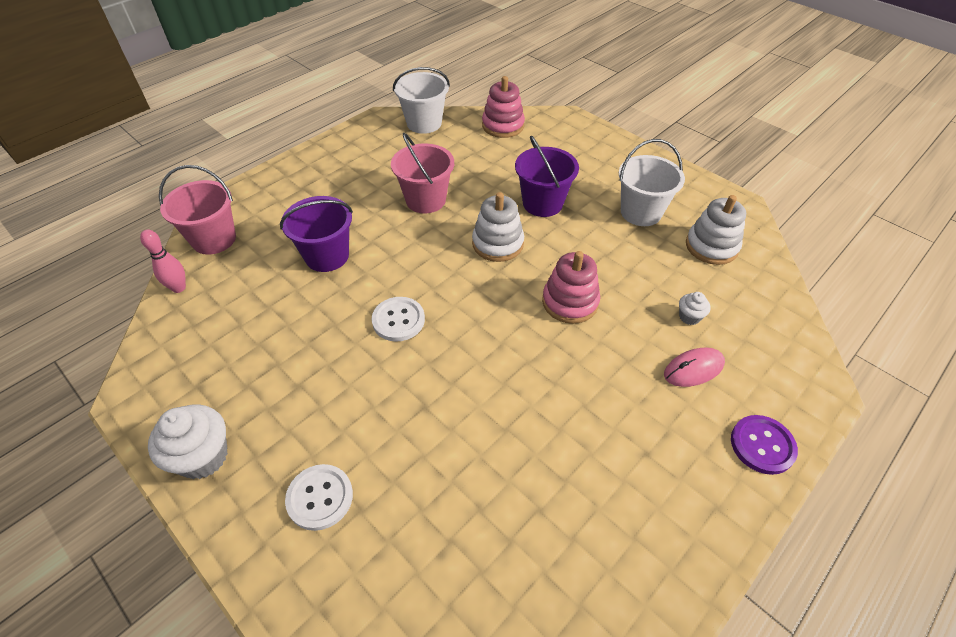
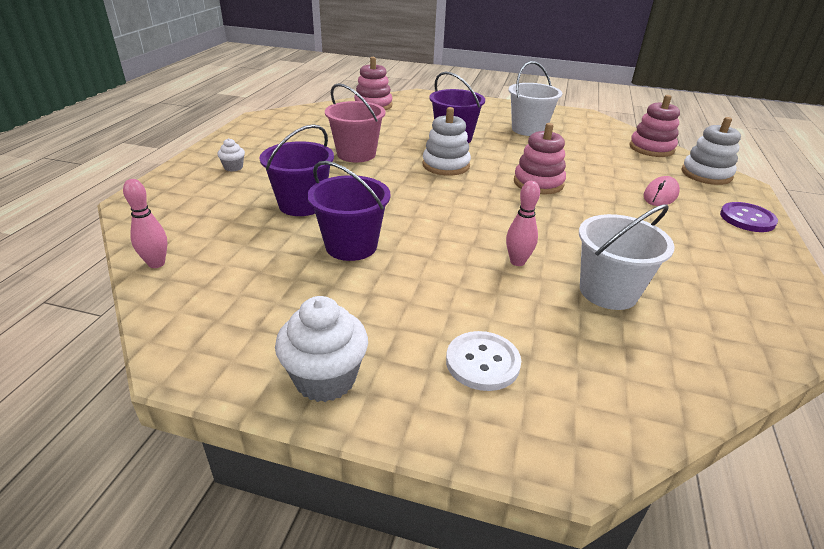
camera: 30 degrees left, 15 degrees down
(214, 239) = (163, 220): pink bucket -> none
(326, 323) = (351, 246): none -> purple bucket
(398, 320) = (416, 226): white button -> none
(424, 123) = (304, 114): white bucket -> white bucket (608, 291)
(448, 401) = (517, 261): none -> pink bowling pin
(689, 317) = (624, 171): white cupcake -> white cupcake (233, 167)
(711, 246) = (594, 136): white stacking toy -> white stacking toy (706, 174)
(766, 290) = (651, 148): none -> pink stacking toy

